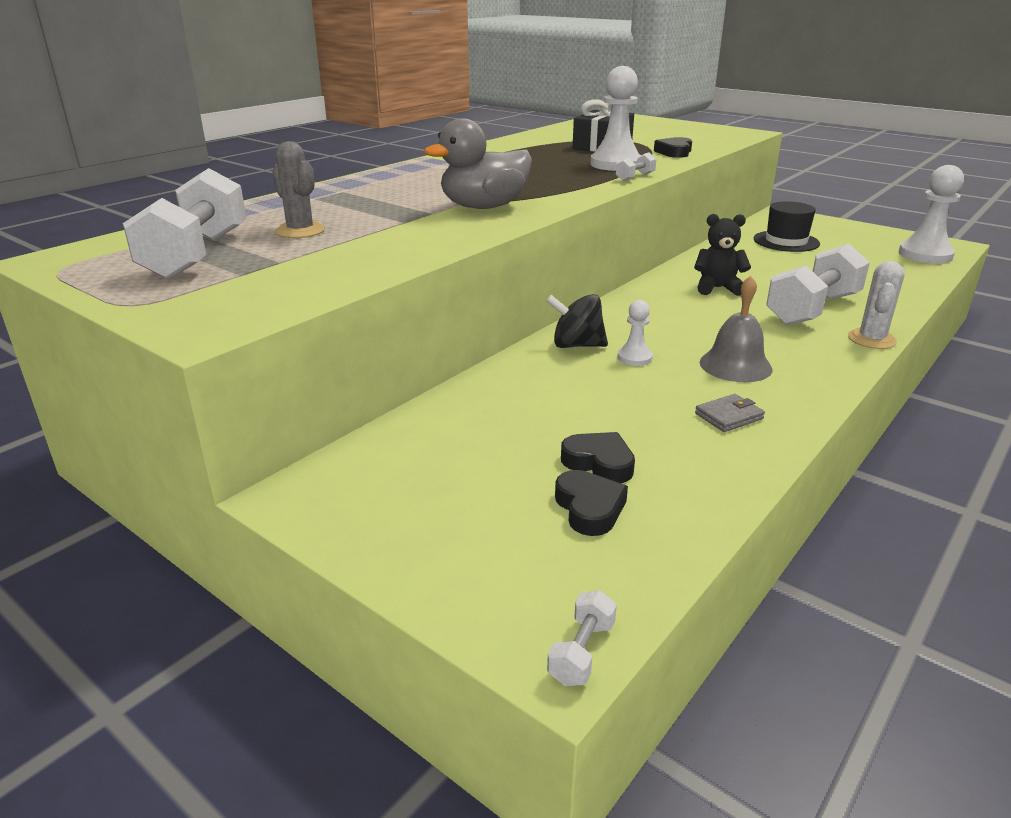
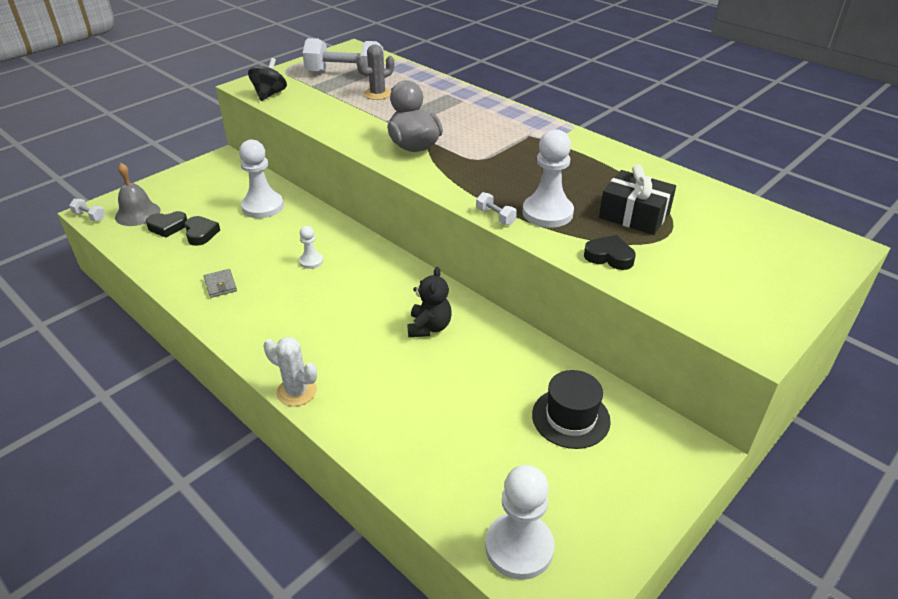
camera: 95 degrees right, 10 degrees up
(495, 415) = (263, 206): none -> white pawn
(576, 345) = (338, 240): black spinning top -> black spinning top (269, 94)
(599, 463) = (201, 233): black heart -> black heart turned 60 degrees counterclockwise
(735, 365) = (282, 303): grey bell -> grey bell (138, 213)
(813, 309) = (367, 375): white dumbbell -> none

